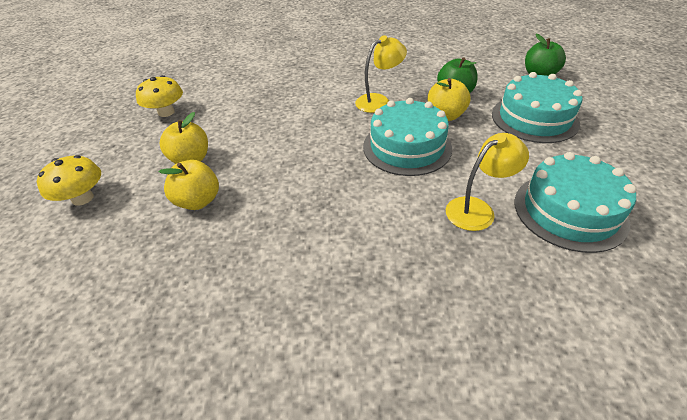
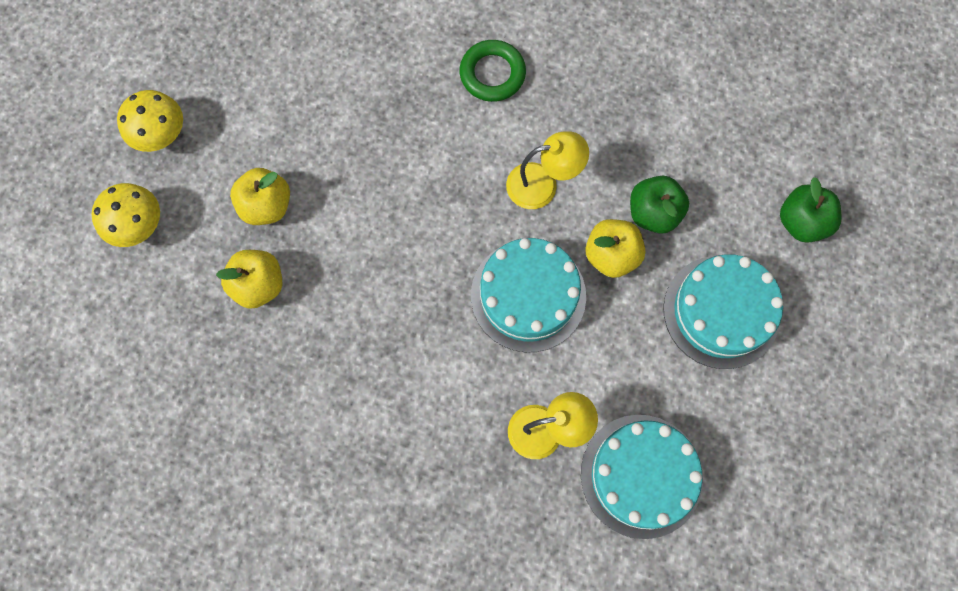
camera: 20 degrees right, 30 degrees up
(166, 112) = (257, 87): yellow mushroom -> yellow mushroom (160, 133)
(319, 72) = (492, 74): none -> green ring

